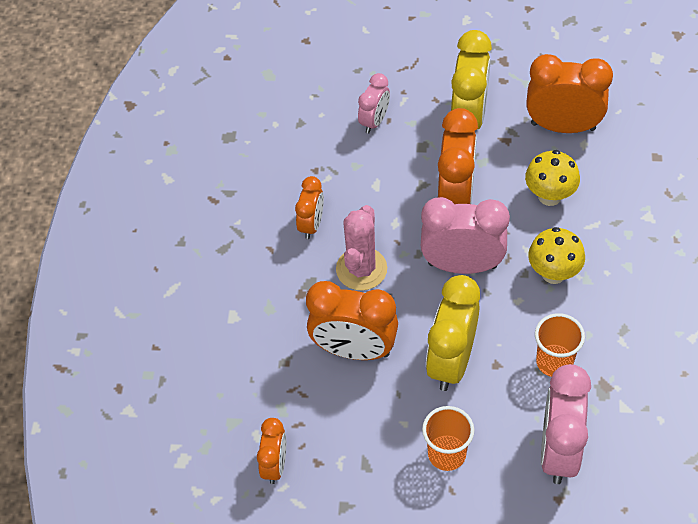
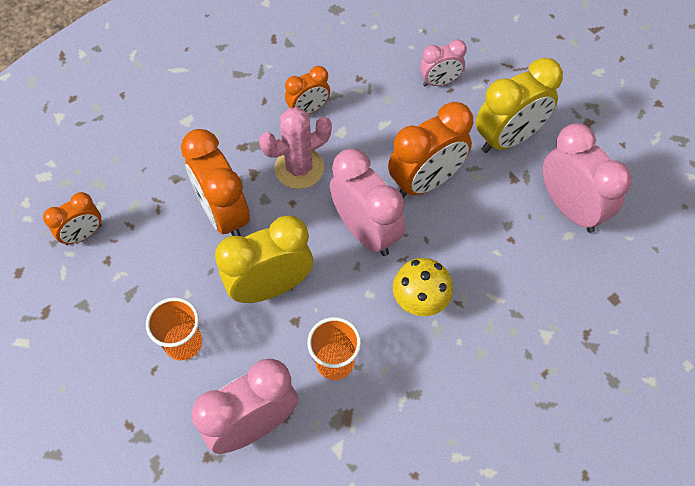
camera: 45 degrees right, 5 degrees up
(549, 196) = (491, 246): yellow mushroom -> none
(563, 126) = (570, 208): orange clock -> pink clock

